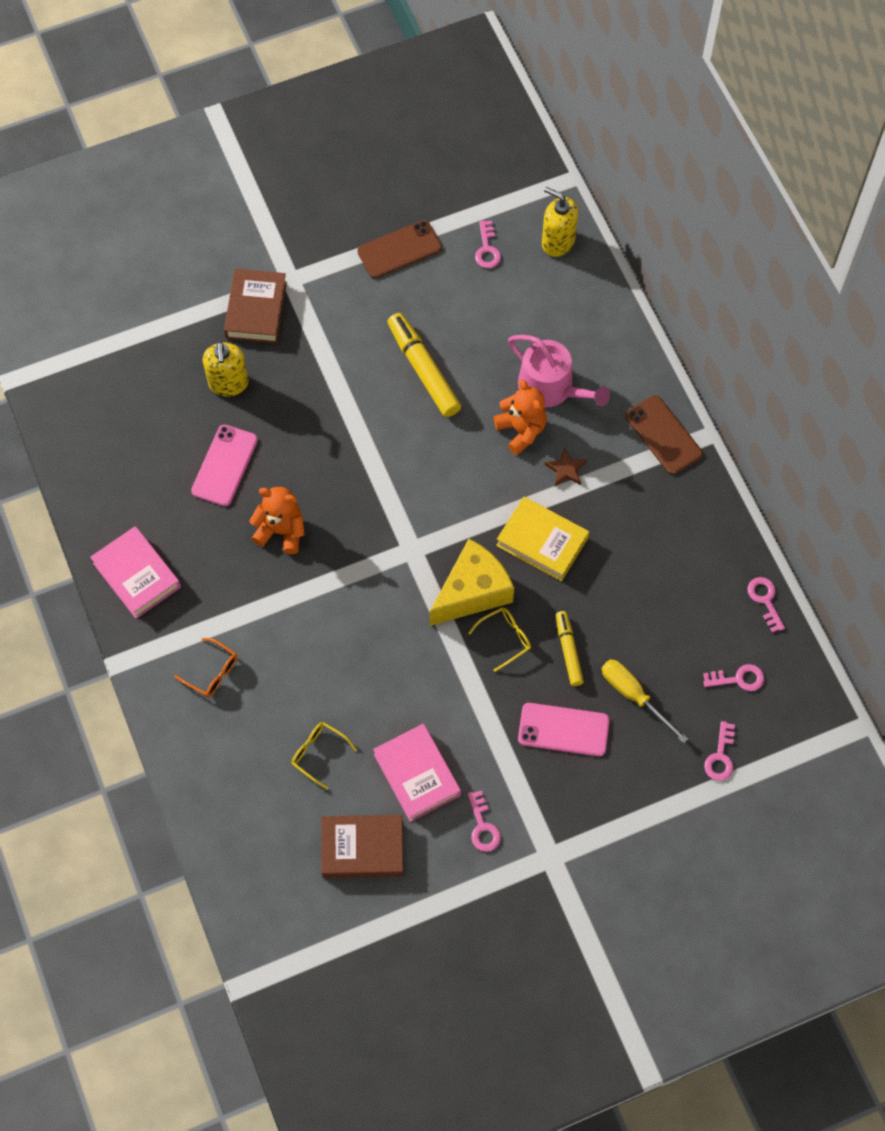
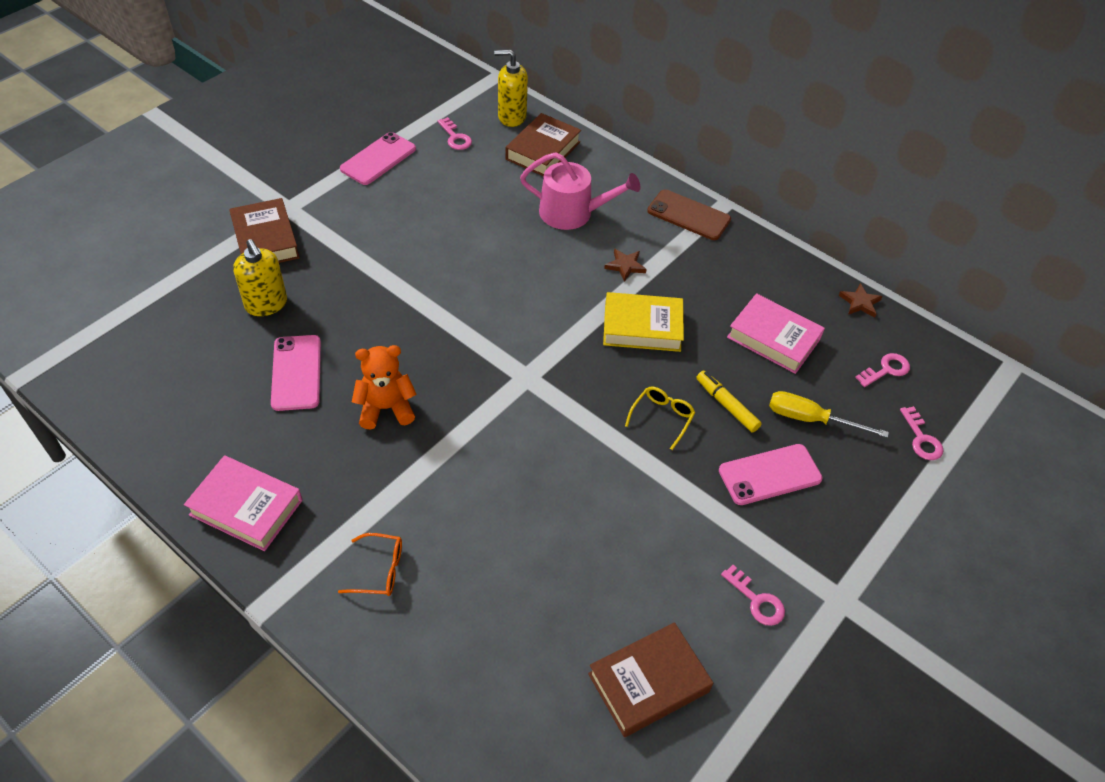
camera: 30 degrees left, 15 degrees down
(319, 754) = (543, 604): yellow glasses -> none
(399, 250) = (378, 159): brown phone -> pink phone
(417, 775) = (658, 579): pink book -> pink book (773, 338)
(423, 370) = (451, 235): yellow marker -> none
(472, 592) = (606, 390): yellow cheese -> none
(521, 430) = (567, 251): orange teddy bear -> none
(565, 298) = (543, 150): none -> brown book
(765, 600) = (860, 302): pink key -> brown star

